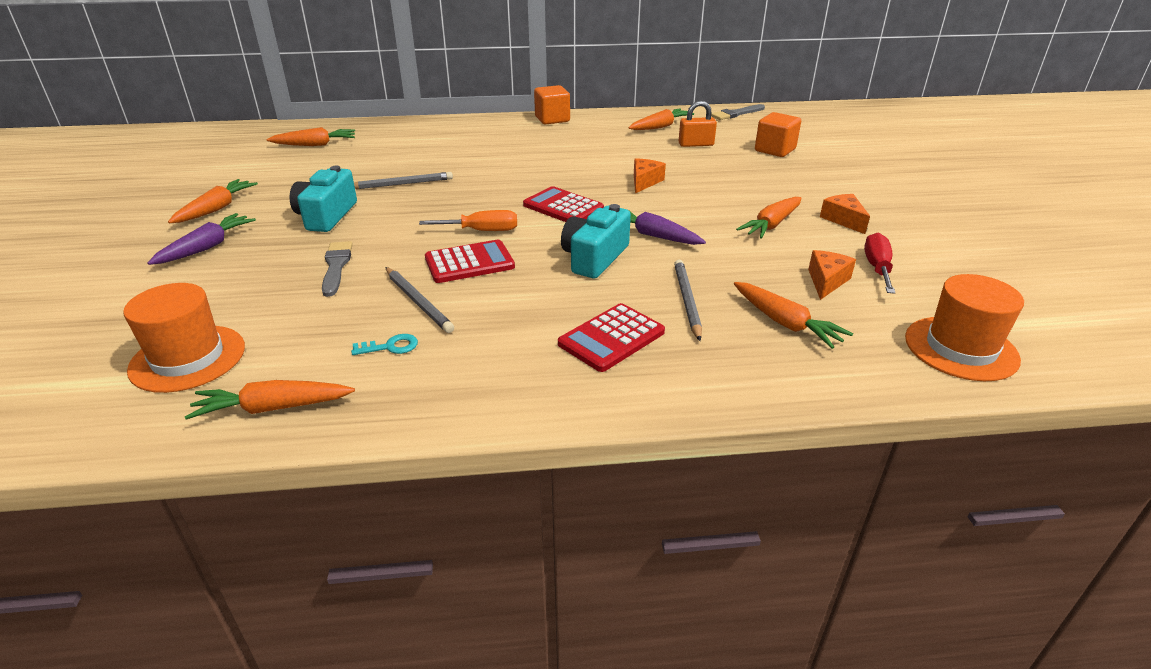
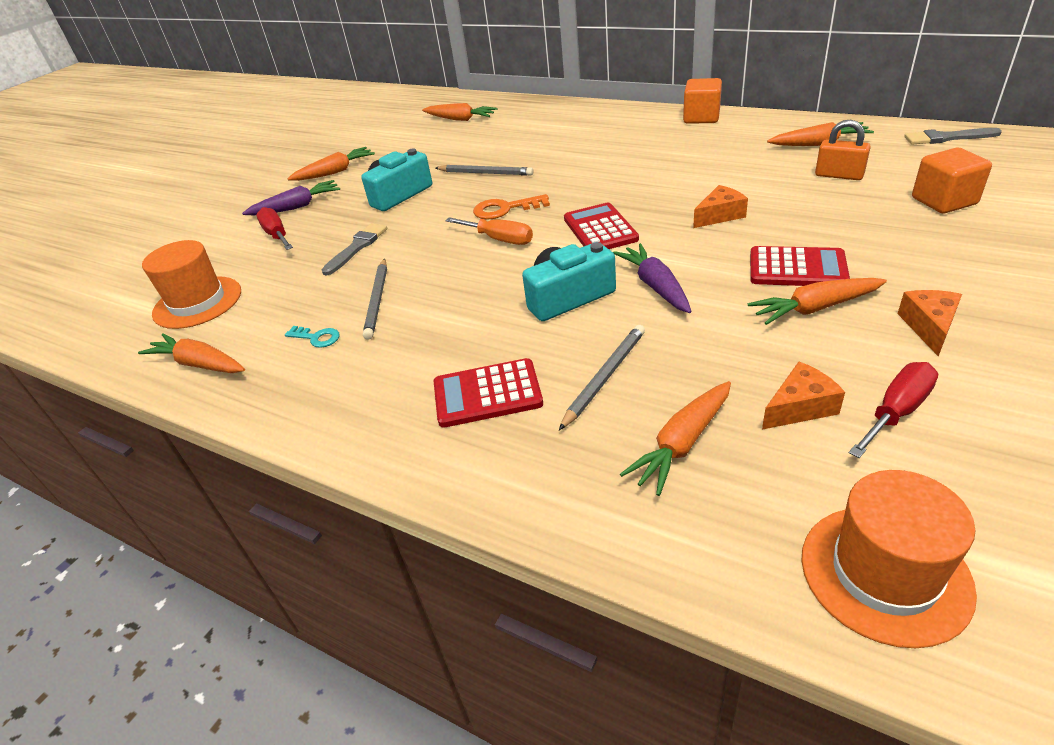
camera: 40 degrees right, 5 degrees up
(215, 276) = (277, 235): none -> red screwdriver
(458, 208) = (505, 209): none -> orange key
(469, 263) = (455, 271): red calculator -> red calculator (797, 268)
(785, 323) = (682, 443): orange carrot -> orange carrot turned 45 degrees clockwise

